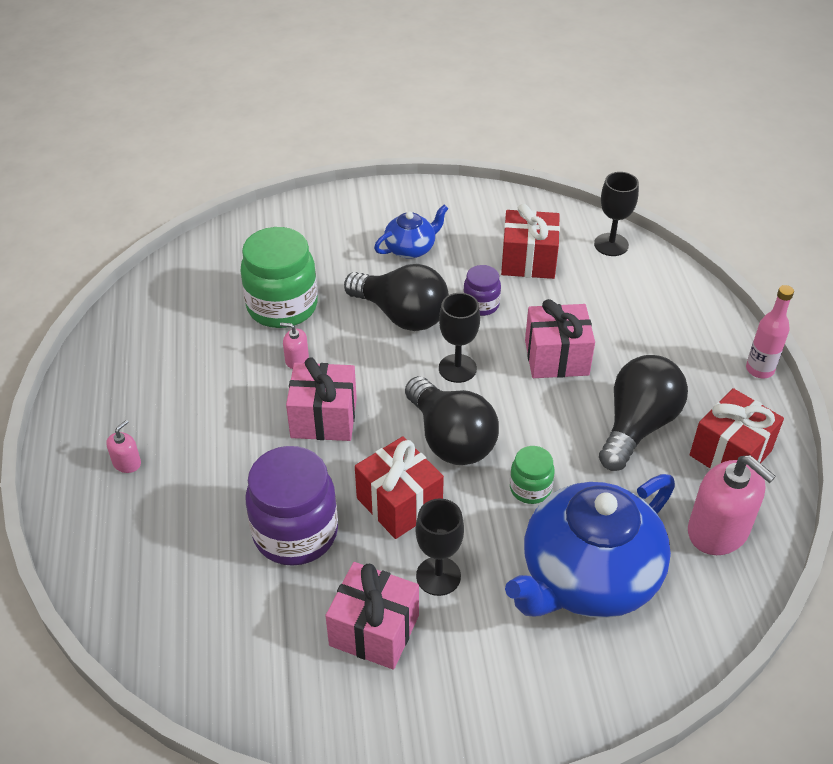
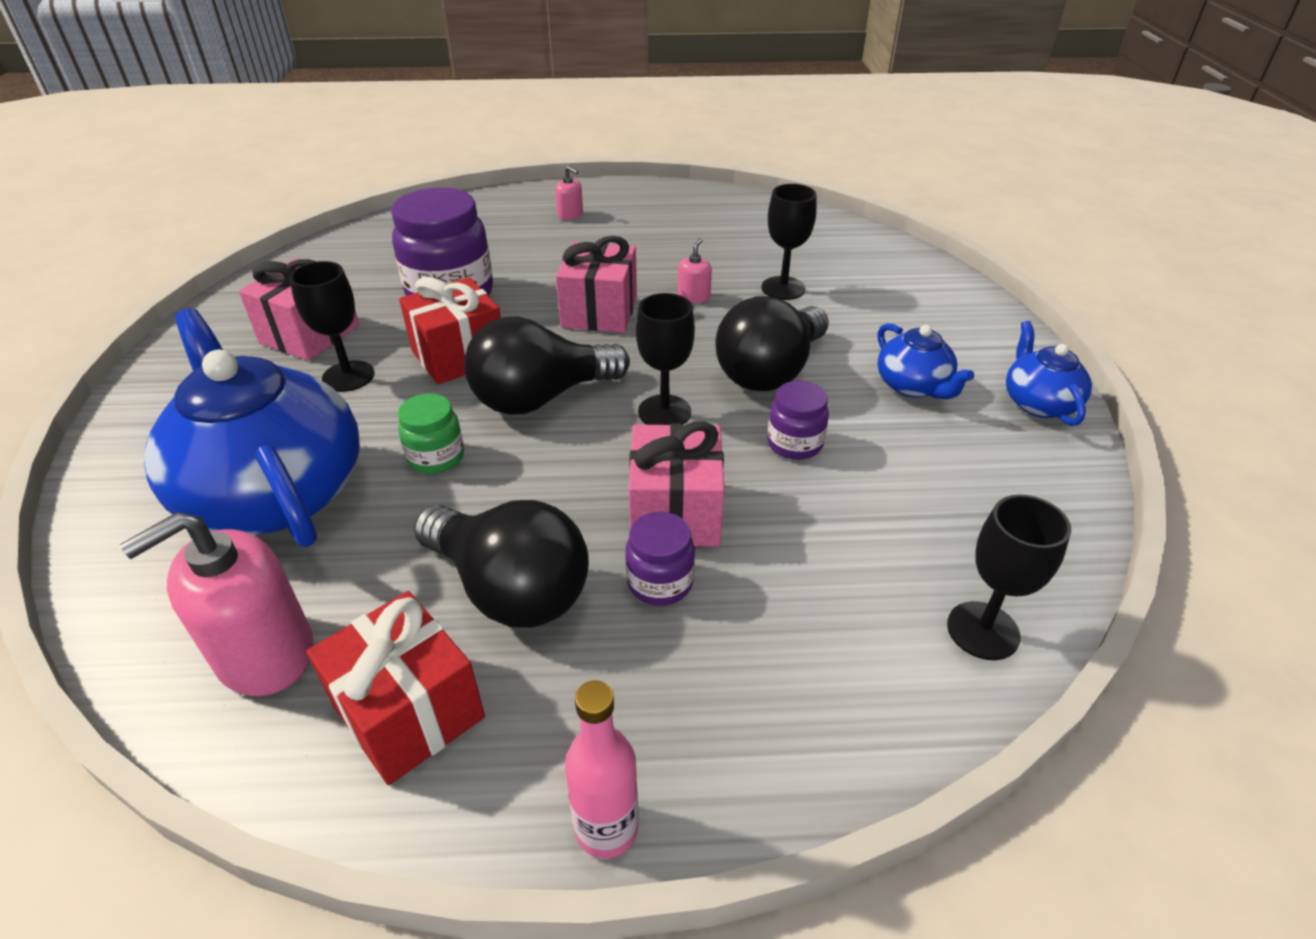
camera: 95 degrees right, 5 degrees down
(282, 306) = (783, 288): green jar -> black goblet
(422, 199) = (1038, 403): none -> blue teapot
(528, 261) = (909, 506): red gift -> none
(614, 361) = (660, 582): none -> purple jar

